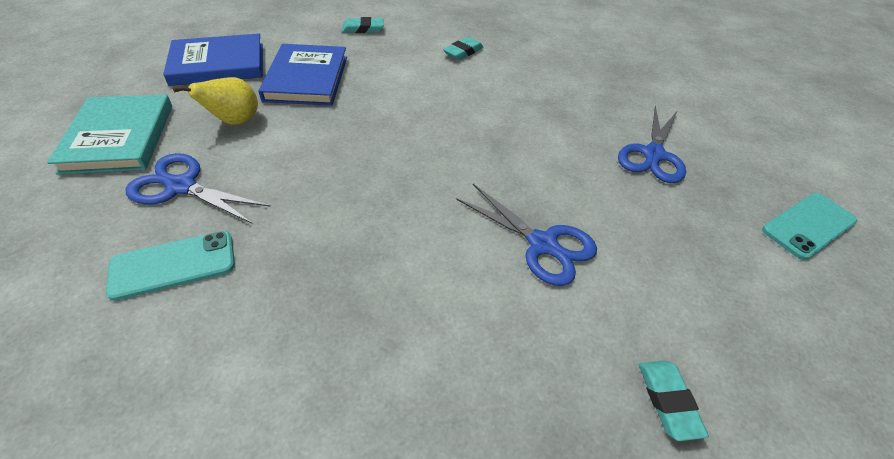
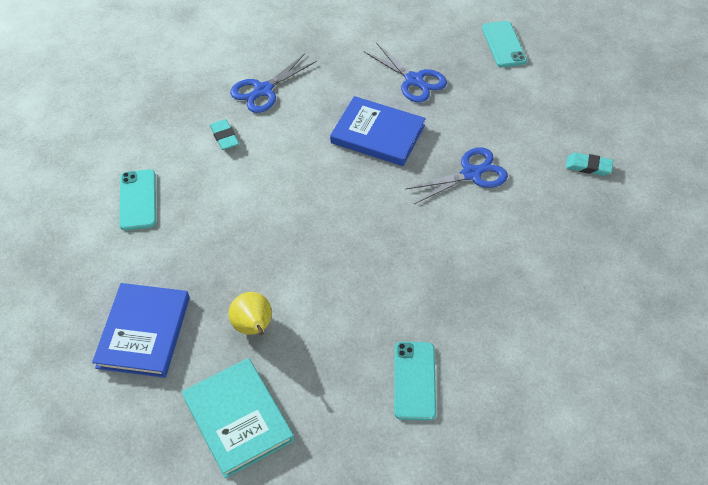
camera: 65 degrees left, 5 degrees up
(119, 137) = (238, 418): turquoise book -> turquoise book turned 45 degrees clockwise
(181, 187) = (329, 372): blue scissors -> blue scissors (263, 90)
(306, 78) = (209, 263): blue book -> blue book (377, 134)
(363, 29) = (138, 200): turquoise eraser -> turquoise phone

